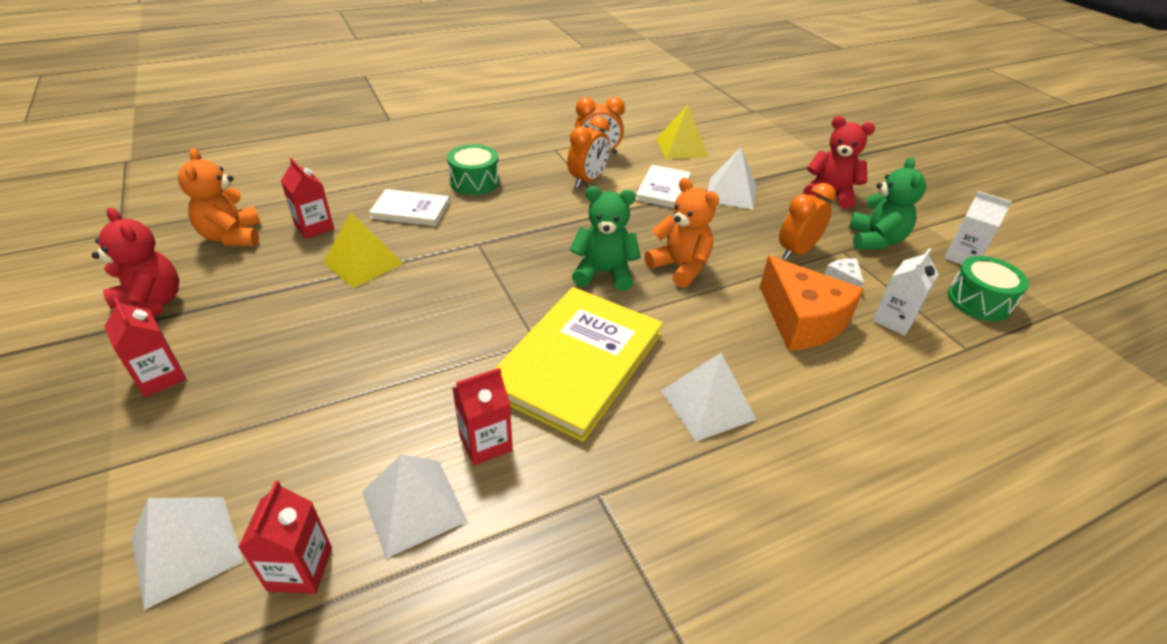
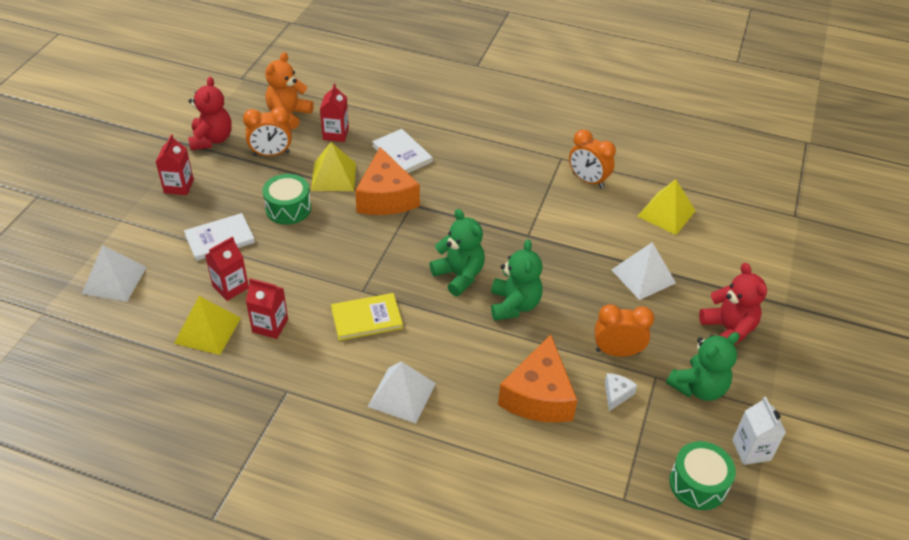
camera: 45 degrees right, 5 degrees up
(300, 569) = (141, 321): red carton -> red carton (230, 287)
(414, 506) = (208, 330): white pyramid -> yellow pyramid
(445, 251) = (386, 197): none -> orange cheese
(474, 182) = (468, 154): green drum -> green drum (288, 208)
(576, 362) = (366, 318): yellow book -> yellow book, size x0.53
(588, 180) = (547, 199): orange clock -> orange clock (271, 154)
(663, 189) = (594, 240): white book -> white book (220, 239)
(680, 267) = (514, 305): orange teddy bear -> green teddy bear
(893, 320) = (604, 443): white carton -> none

